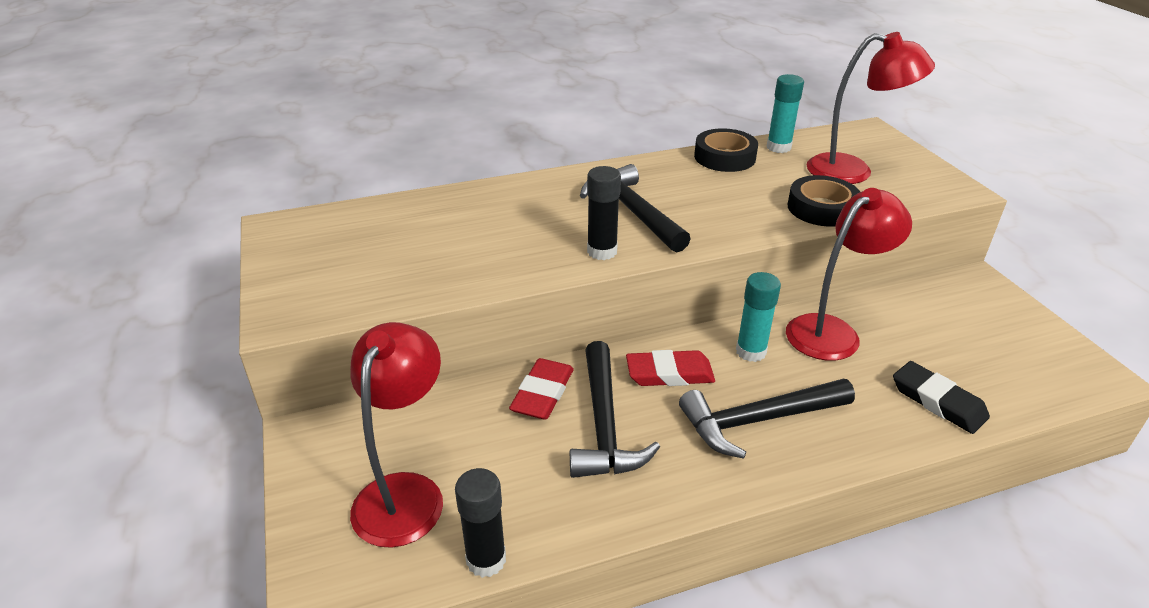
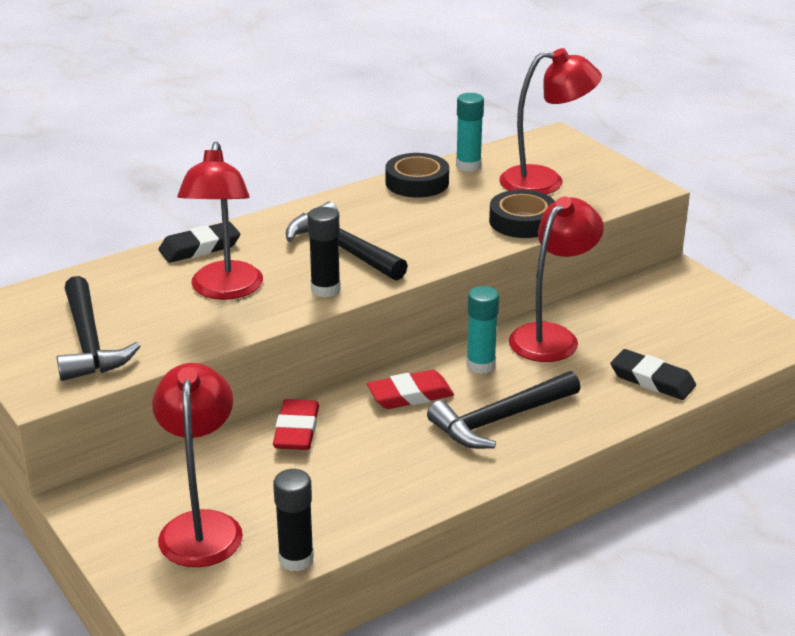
camera: 15 degrees left, 5 degrees down
(500, 192) = (200, 247): none -> black eraser
(504, 238) = (225, 290): none -> red lamp
(604, 425) = (363, 445): black hammer -> black hammer (89, 342)

